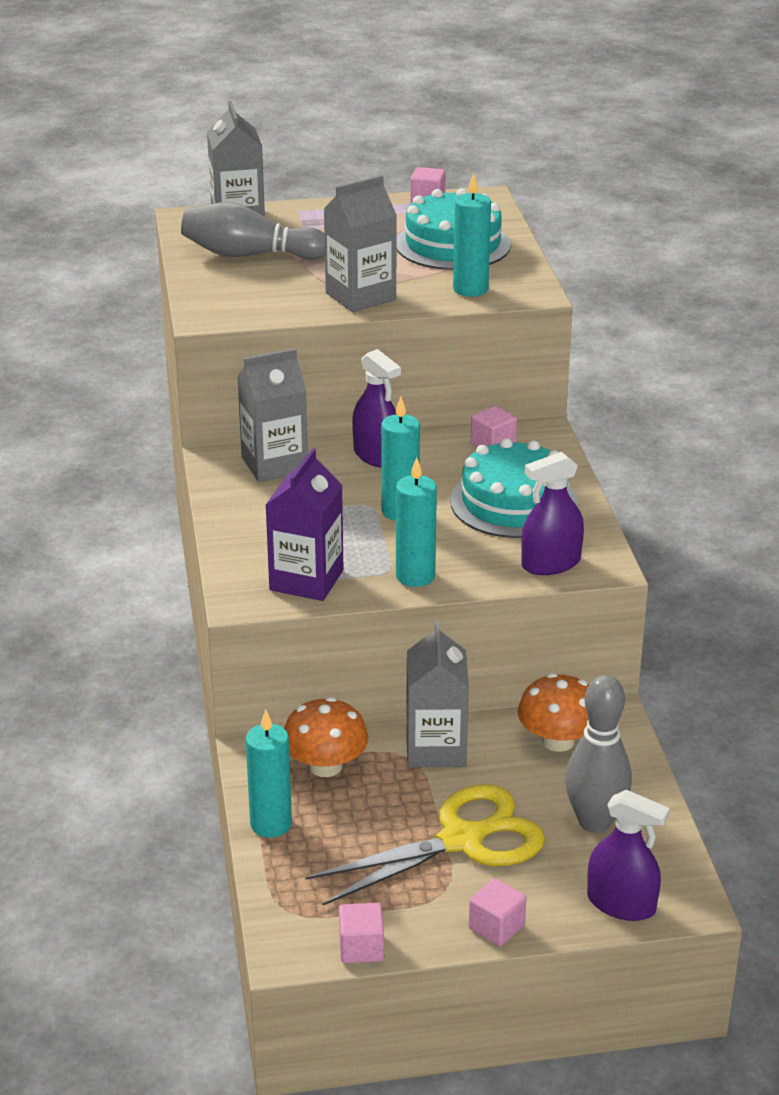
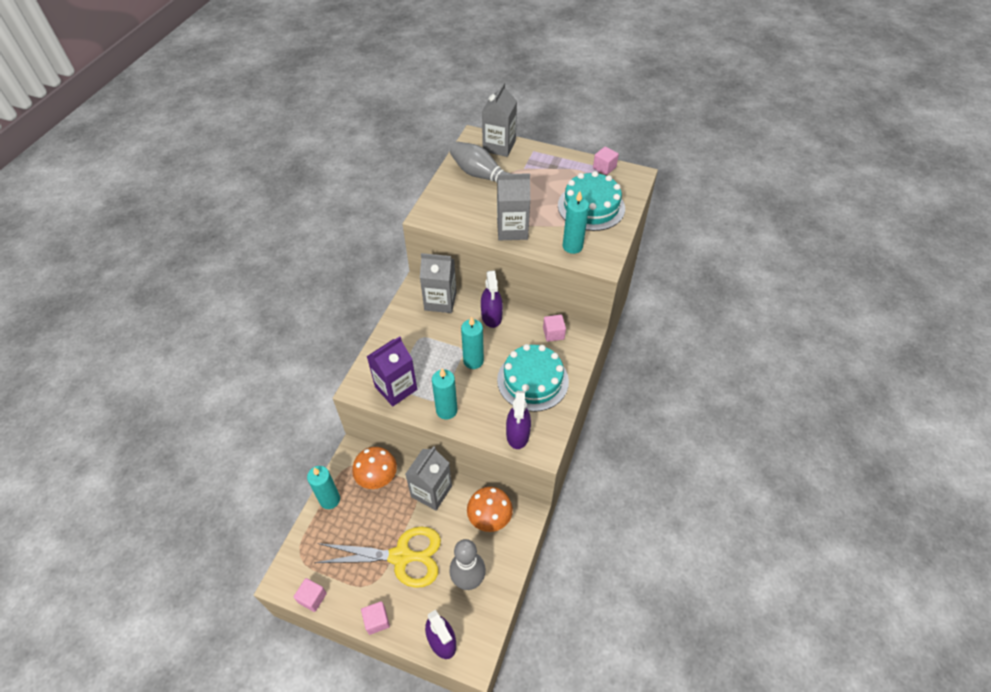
camera: 30 degrees right, 20 degrees up
(551, 563) = (518, 434): purple spray bottle -> purple spray bottle turned 90 degrees counterclockwise

